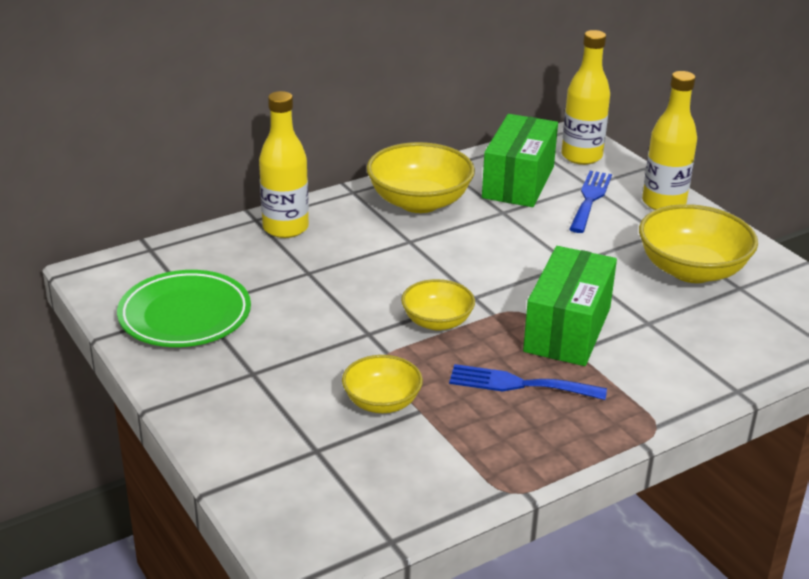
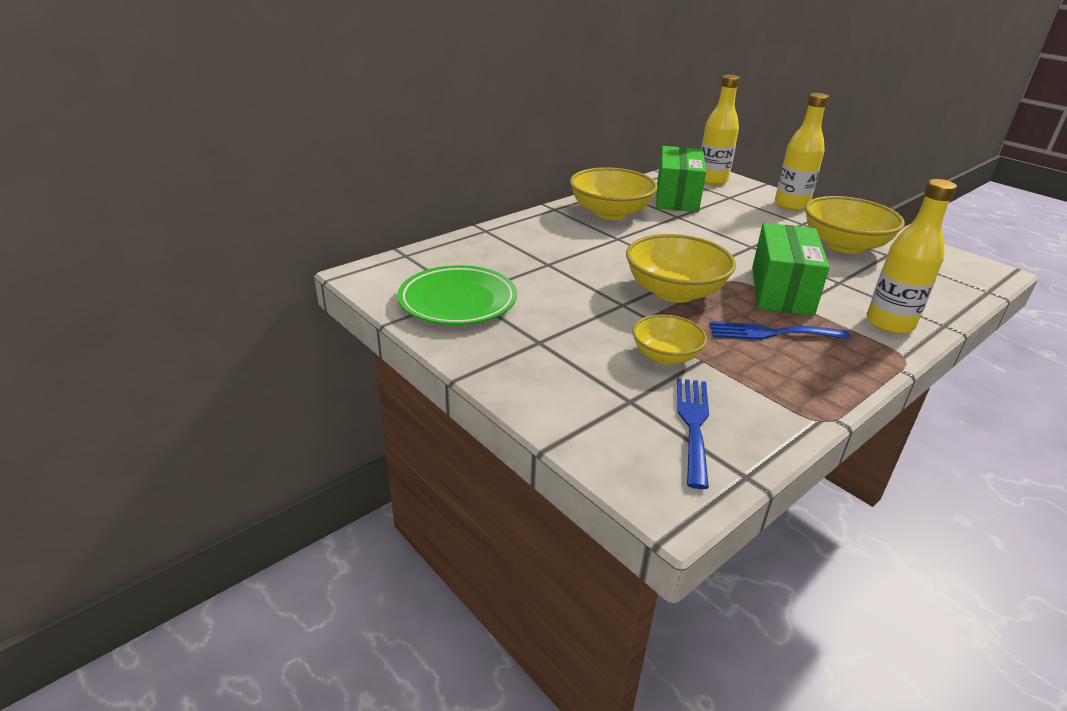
camera: 10 degrees left, 0 degrees up
(285, 228) = (513, 235): yellow bottle -> yellow bottle (889, 324)
(437, 322) = (674, 292): yellow bowl -> yellow bowl, size x1.69
(590, 199) = (736, 205): blue fork -> blue fork (693, 424)

